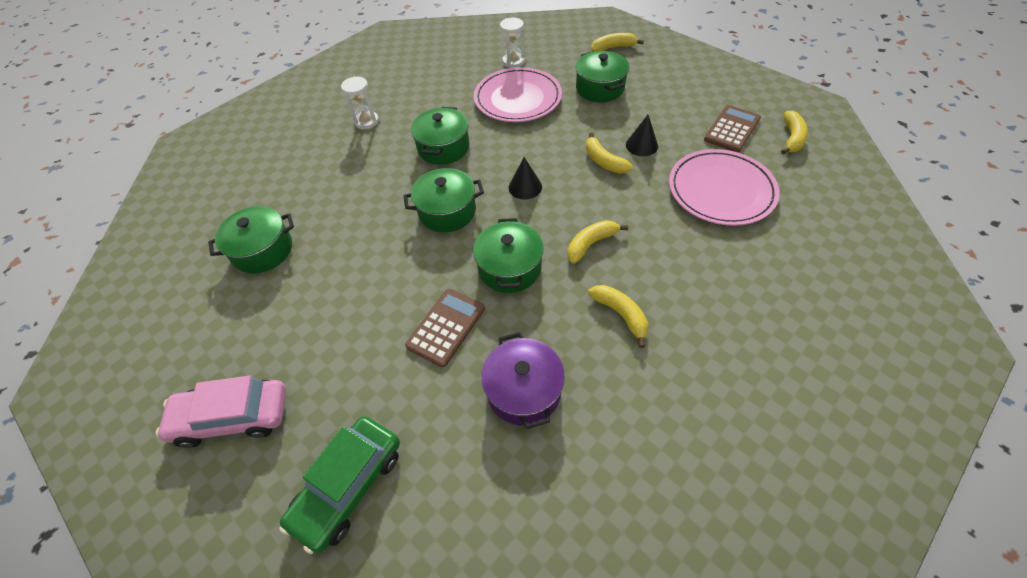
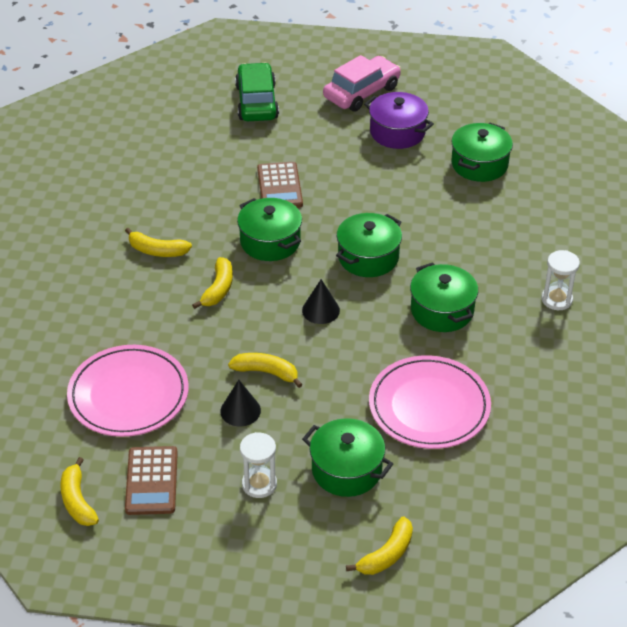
camera: 140 degrees right, 10 degrees down
(513, 61) = (493, 461): white hourglass -> white hourglass (259, 484)
(524, 390) = (192, 181): purple pot -> purple pot (397, 132)

